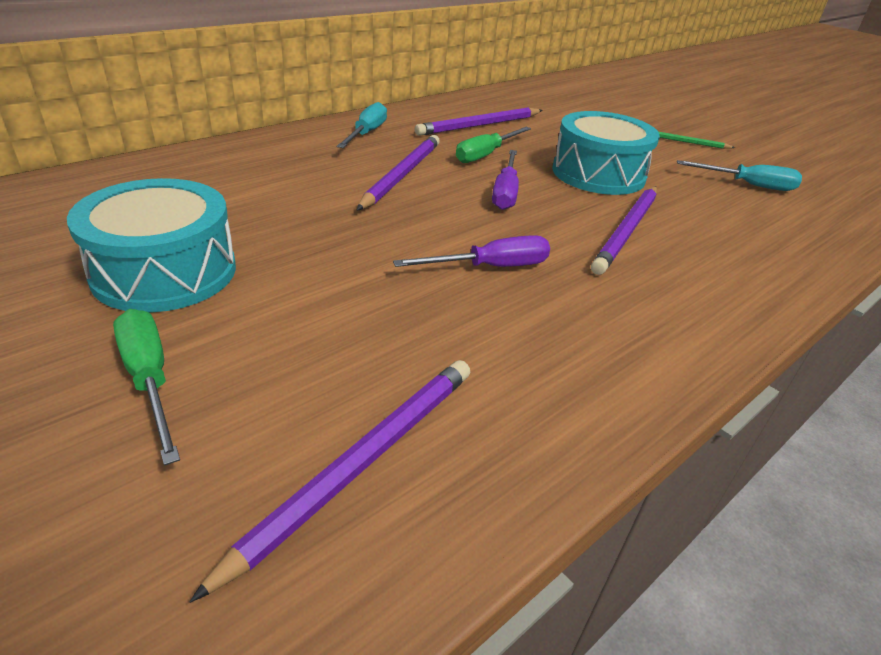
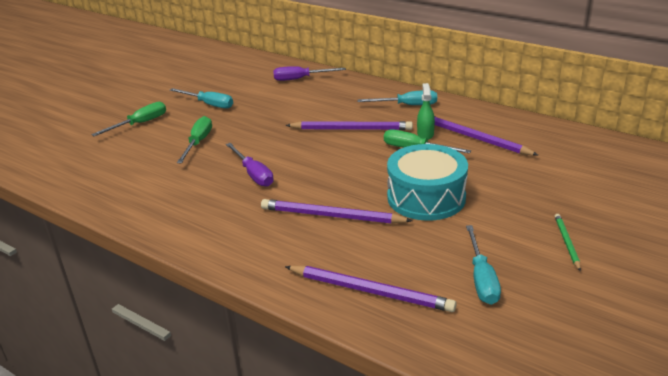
camera: 80 degrees right, 5 degrees down
(165, 271) = (209, 104): turquoise drum -> turquoise screwdriver
(332, 306) = (198, 143): none -> green screwdriver
(360, 463) = (104, 170): purple pencil -> purple pencil (370, 291)
(452, 142) = (425, 134): none -> green spray bottle
(505, 192) = (355, 165): purple screwdriver -> purple screwdriver (300, 79)

